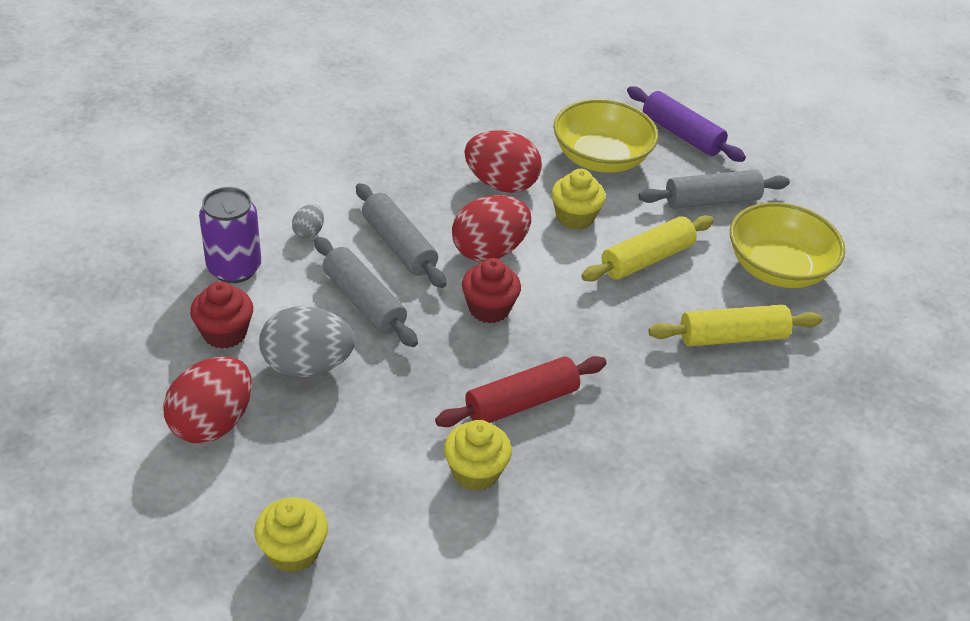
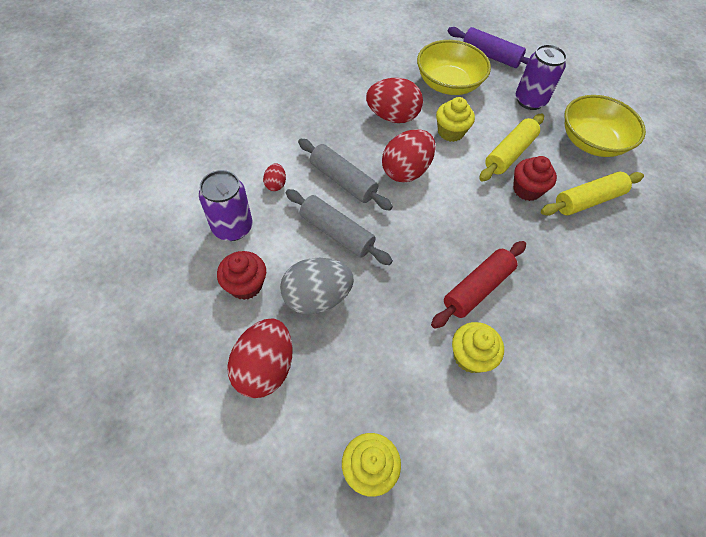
camera: 15 degrees left, 15 degrees up
(309, 232) = (275, 184): grey egg -> red egg
(489, 309) = (424, 217): red cupcake -> red cupcake (527, 190)
(711, 201) = (530, 101): grey rolling pin -> purple can

